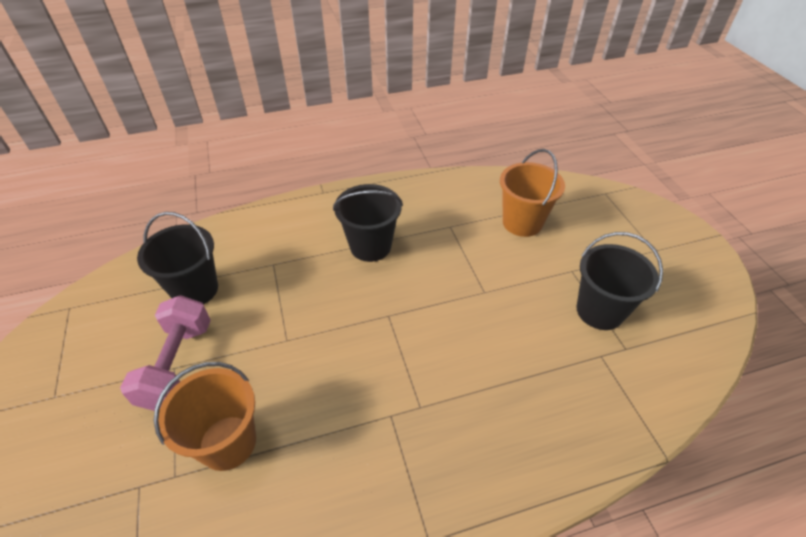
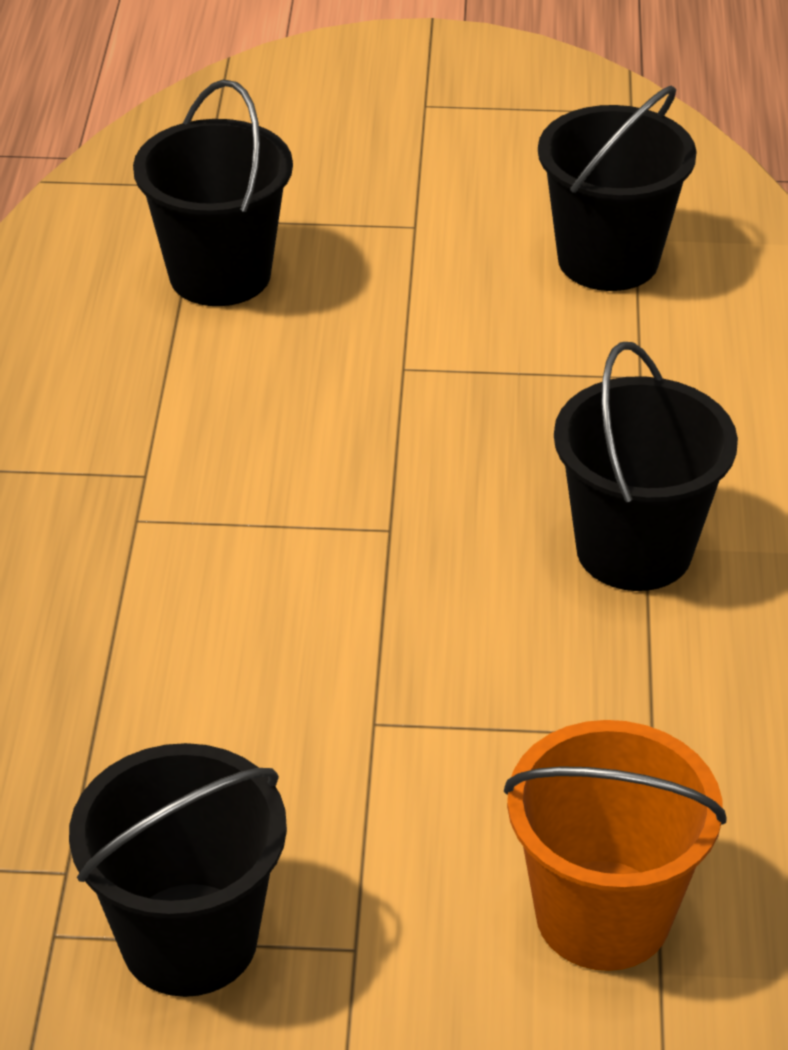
camera: 110 degrees right, 5 degrees down
(177, 364) = (419, 230): pink dumbbell -> none
(227, 442) = (220, 274): orange bucket -> black bucket

